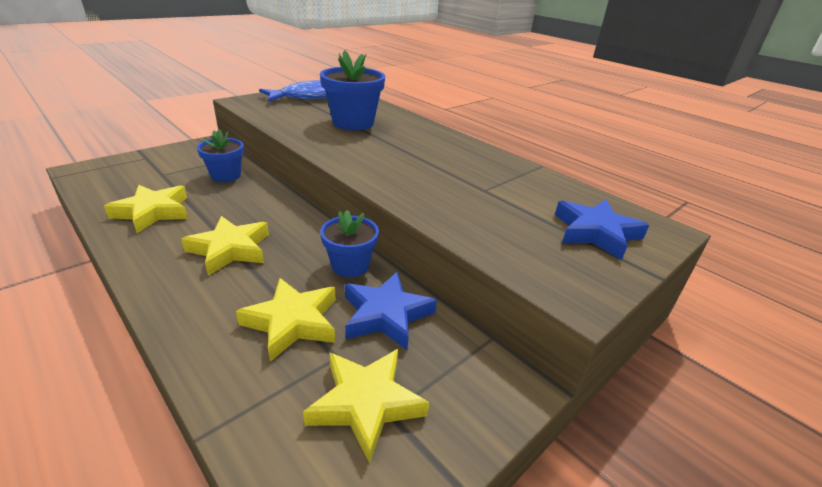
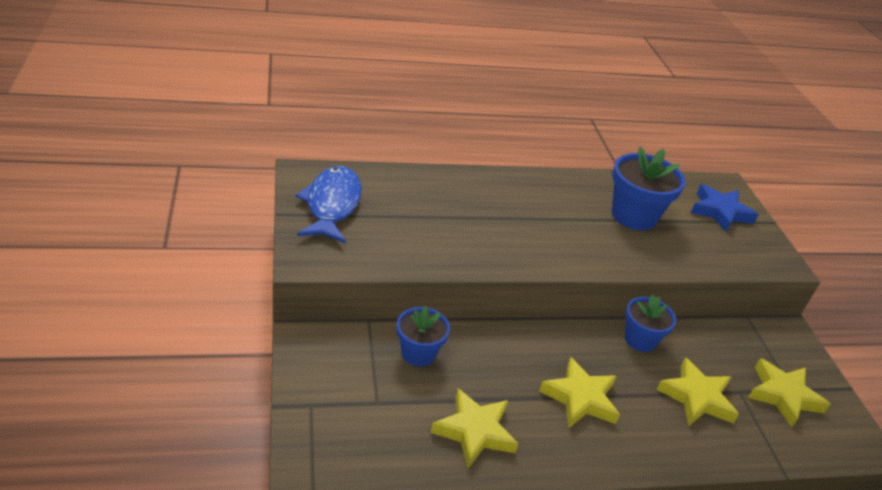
camera: 60 degrees left, 5 degrees up
(353, 123) = (446, 214): blue flower pot -> blue flower pot (633, 216)
(386, 315) = (707, 350): blue star -> none

